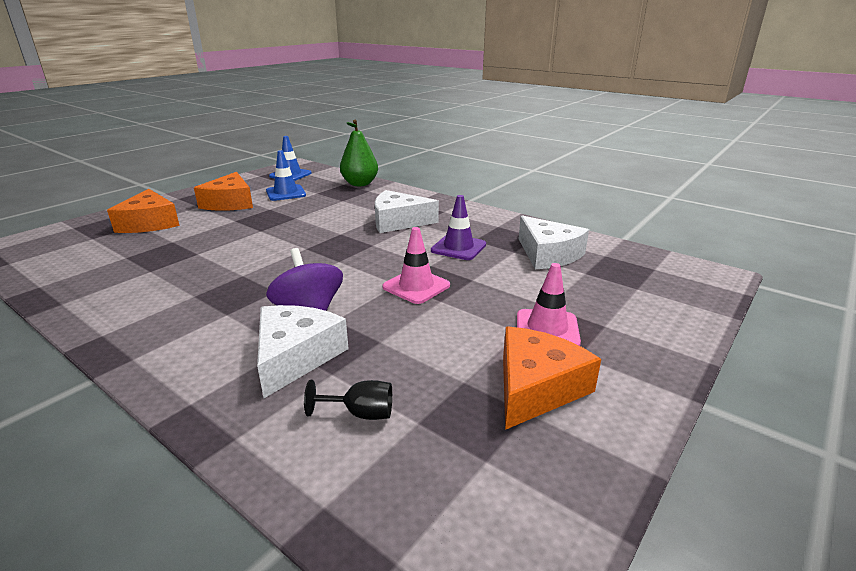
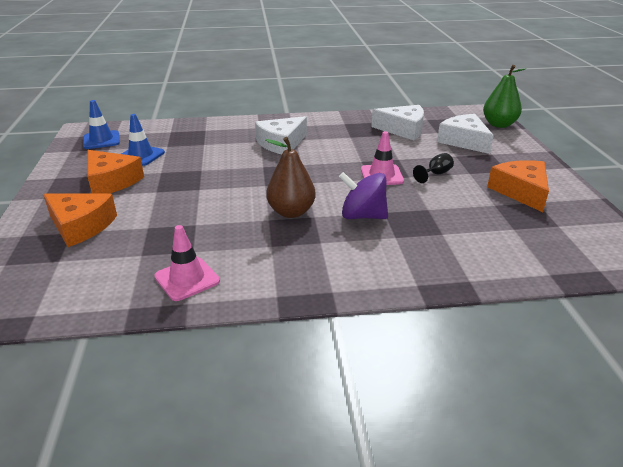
camera: 45 degrees left, 5 degrees up
(269, 278) = (291, 212): none -> brown pear
(296, 356) = (410, 237): white cheese -> white cheese (464, 141)
(360, 184) = (184, 127): green pear -> green pear (499, 124)
(360, 413) = (489, 239): black goblet -> black goblet (435, 174)
(458, 247) = (353, 145): purple traffic cone -> none
(547, 329) = (477, 166): pink traffic cone -> pink traffic cone (187, 279)

